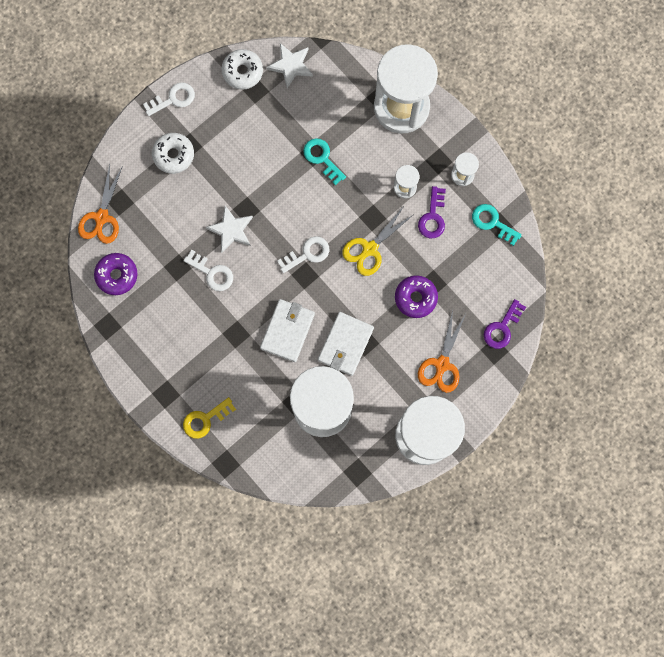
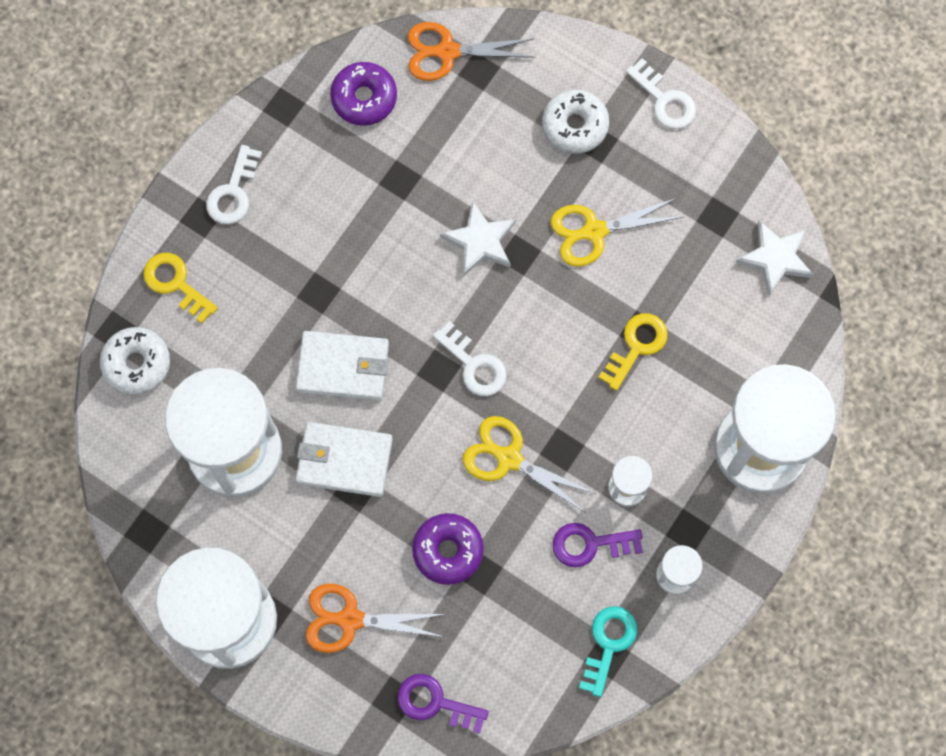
camera: 75 degrees right, 5 degrees down
(212, 273) = (404, 232): white key -> white key (233, 192)
(242, 72) = (741, 189): white donut -> white donut (137, 364)
(244, 163) = (594, 231): none -> yellow scissors
(322, 158) = (636, 346): turquoise key -> yellow key

